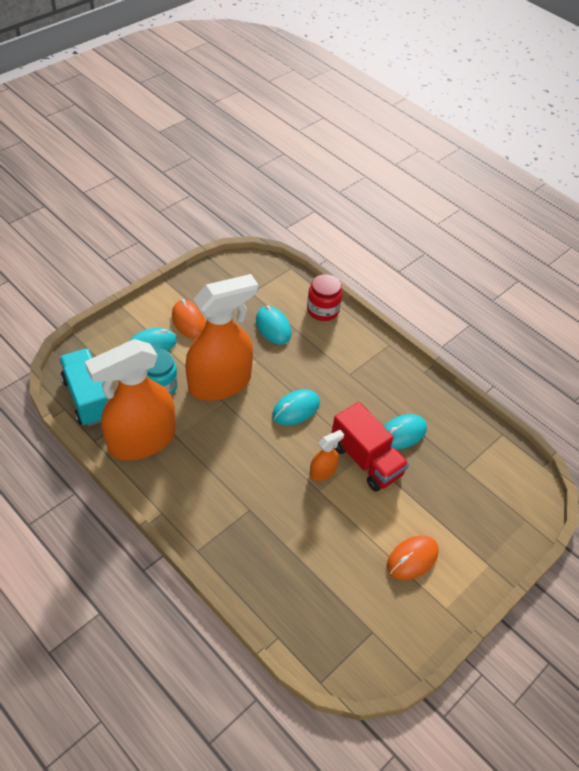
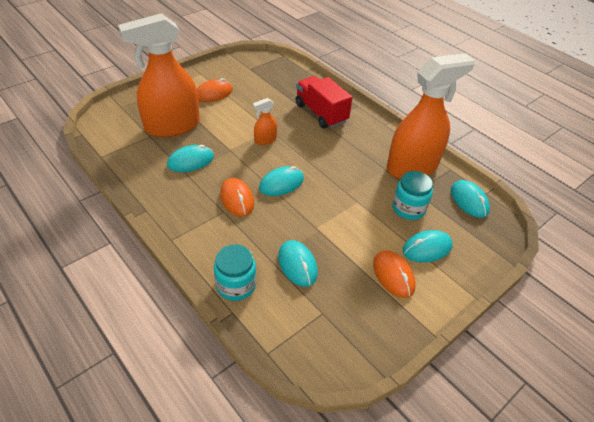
camera: 175 degrees left, 5 degrees down
(88, 398) = (469, 201): turquoise truck -> turquoise mouse
(220, 383) = (352, 208): orange spray bottle -> orange spray bottle (172, 126)
(323, 310) = (236, 285): red jar -> turquoise jar
(339, 388) = (237, 199): none -> orange mouse
(366, 460) = (228, 145): red truck -> red truck (321, 113)

